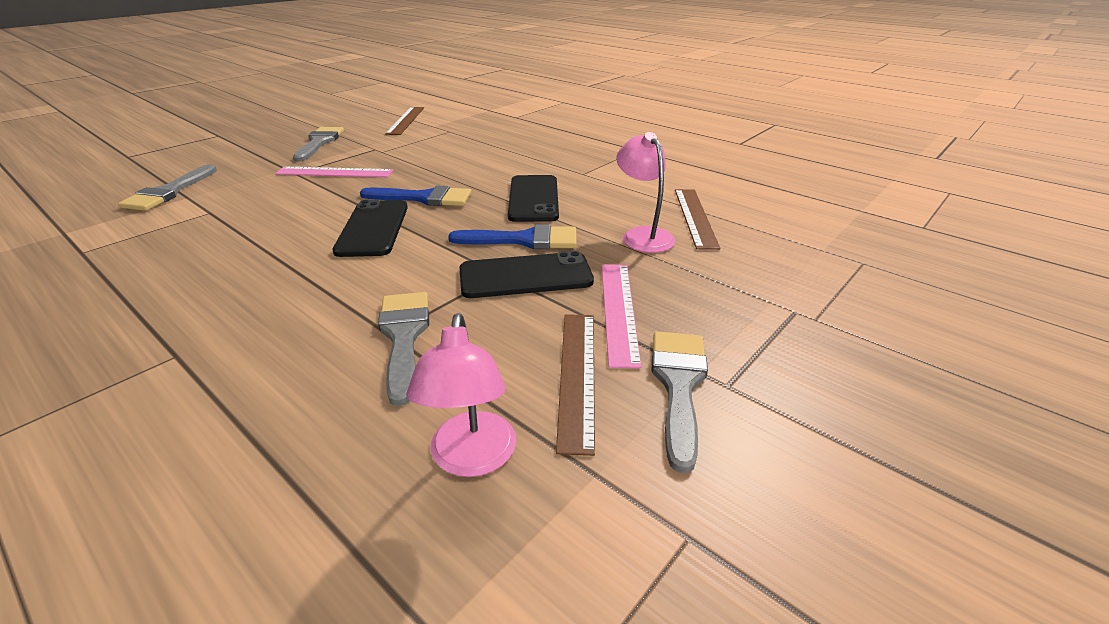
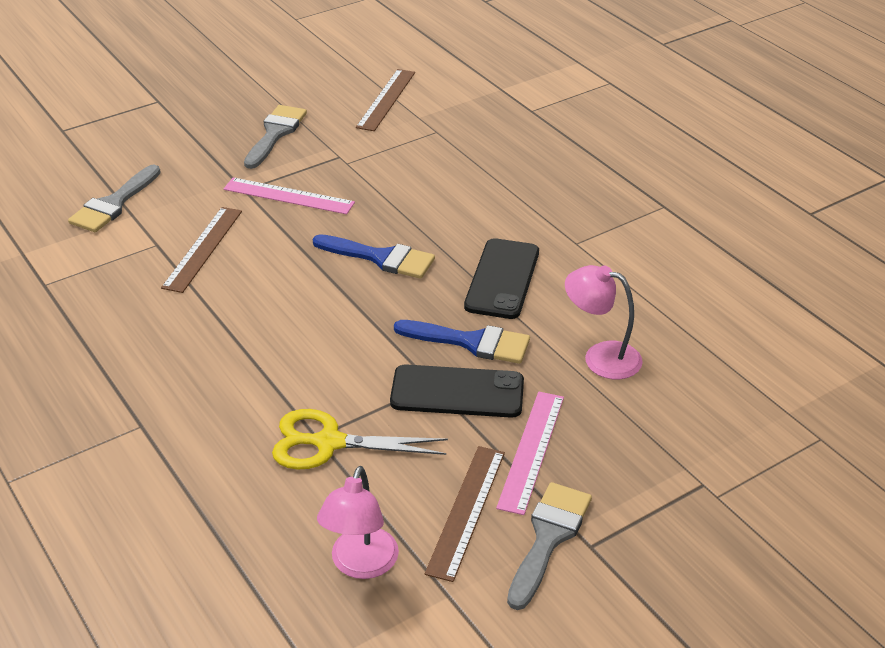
camera: 15 degrees right, 5 degrees up
(373, 228) = (320, 298): black phone -> none
(403, 337) = (329, 442): grey brush -> yellow scissors
(642, 235) = (601, 357): pink lamp -> pink lamp turned 60 degrees counterclockwise
(694, 217) = (673, 339): brown ruler -> brown ruler (202, 248)

